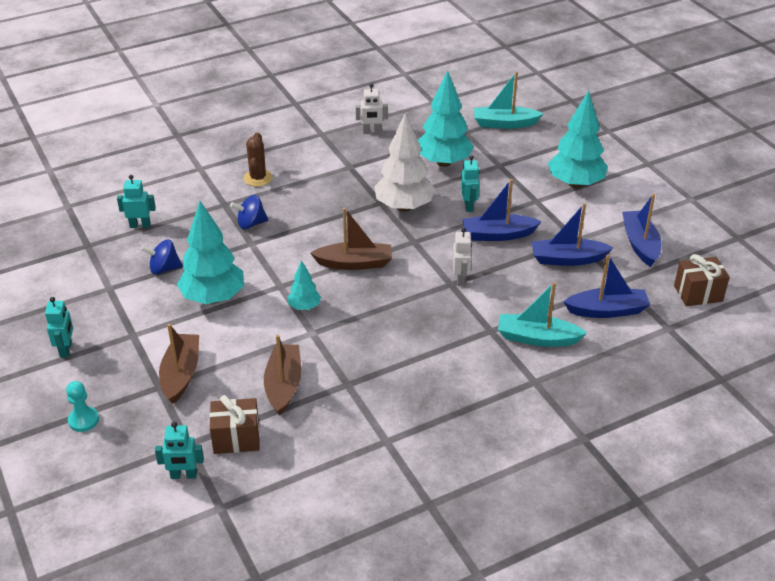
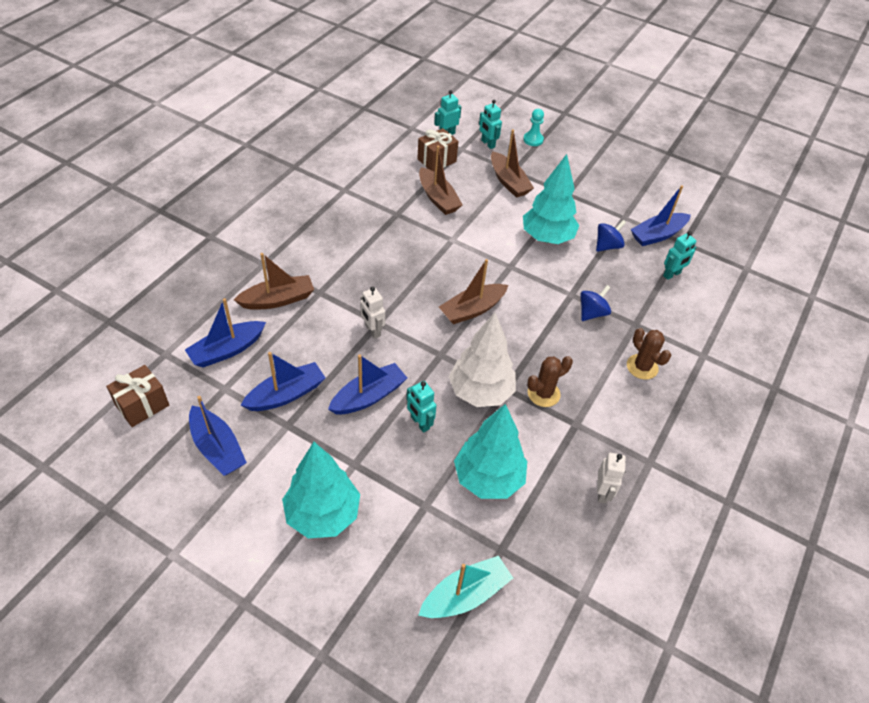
camera: 145 degrees right, 10 degrees up
(66, 349) = (595, 170): turquoise robot -> turquoise robot (487, 144)
(102, 260) = (657, 235): none -> blue boat
(304, 307) = (476, 256): turquoise tree -> none
(355, 189) = (543, 394): none -> brown cactus
(371, 132) = (602, 492): white robot -> white robot turned 135 degrees clockwise
(537, 338) = (278, 299): turquoise boat -> brown boat

